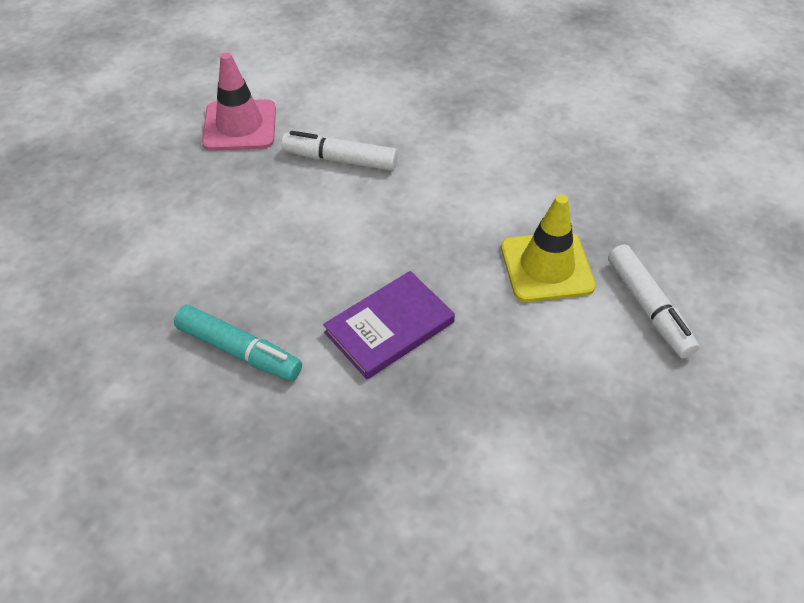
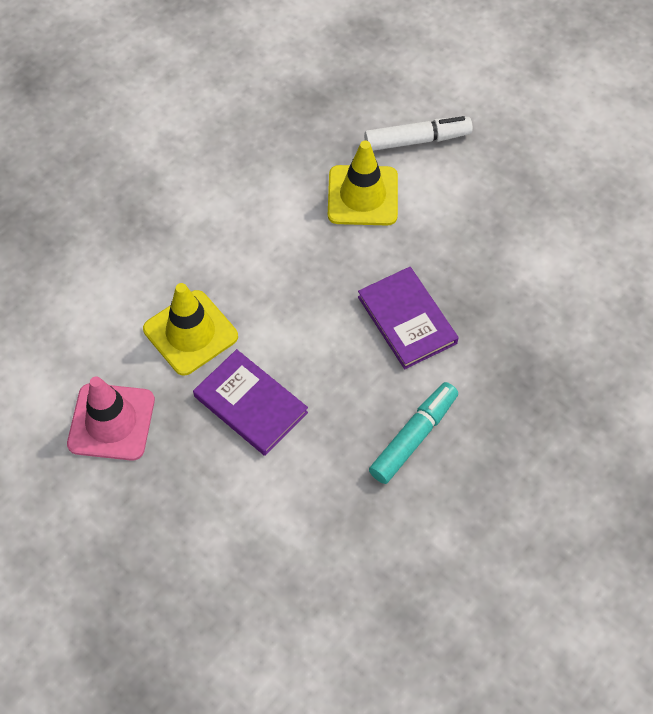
camera: 80 degrees left, 10 degrees up
(266, 213) = (250, 404): none -> purple book
(340, 160) = (190, 333): white marker -> yellow traffic cone

